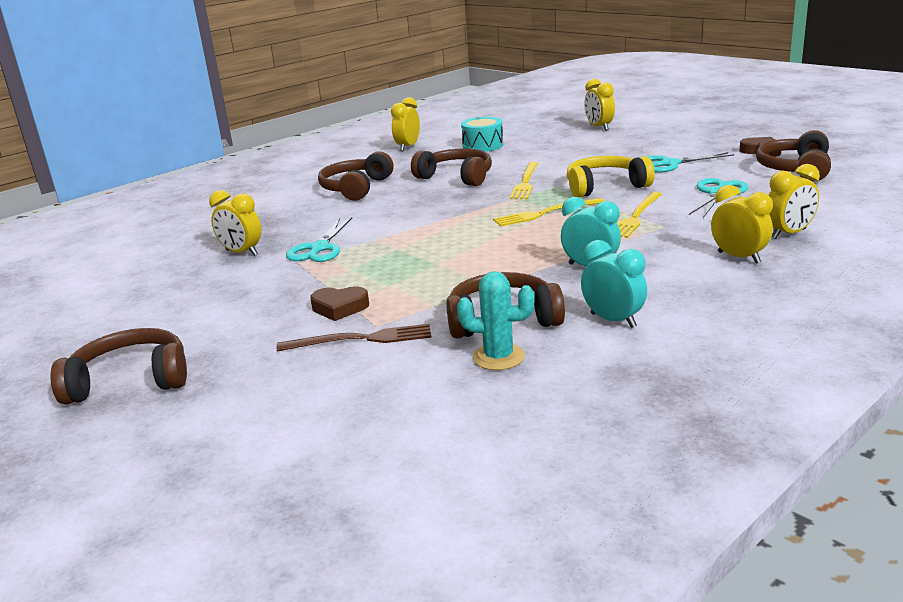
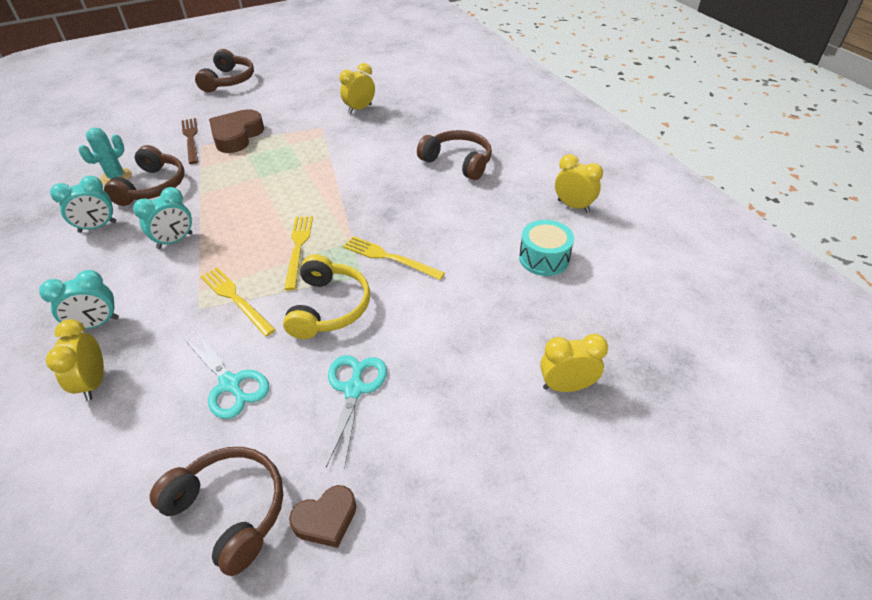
camera: 105 degrees right, 20 degrees up
(319, 248) = (336, 136): turquoise scissors -> none
(339, 308) = (237, 136): brown heart -> brown heart, size x1.69
(361, 339) = (191, 139): brown fork -> brown fork turned 150 degrees clockwise
(456, 177) = (443, 219): brown headphones -> none
(738, 257) = (96, 324): yellow clock -> turquoise clock

